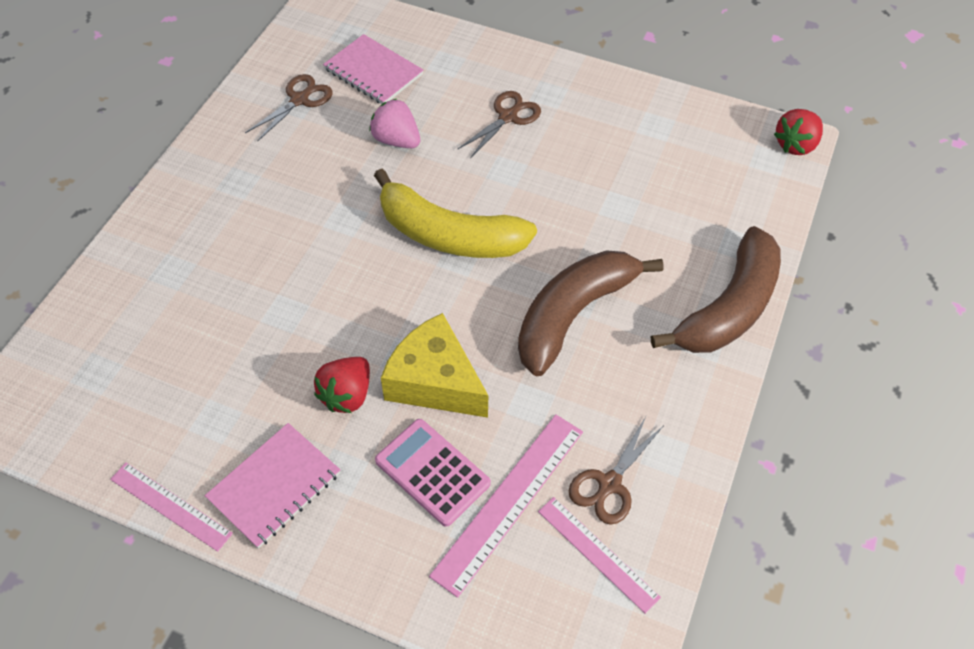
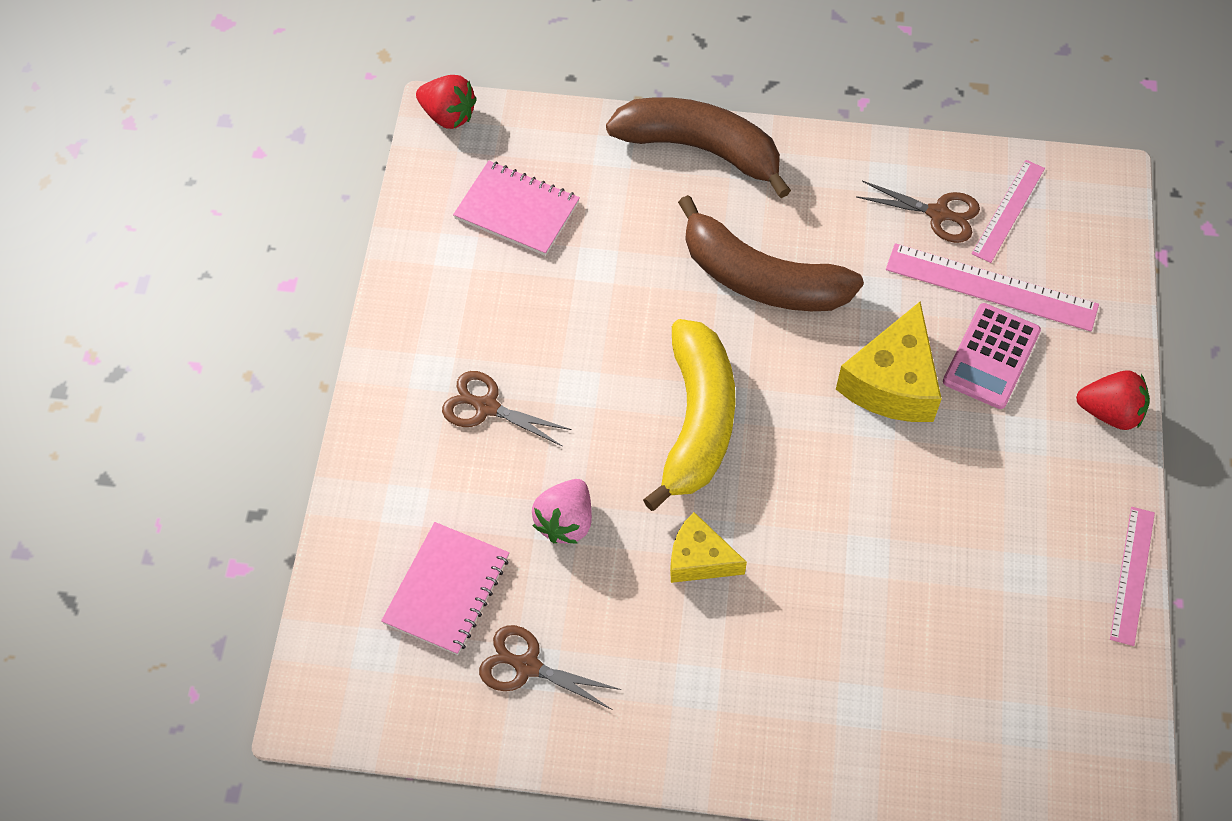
camera: 105 degrees left, 5 degrees up
(274, 486) = (1068, 488): pink notebook -> pink notebook (517, 210)
(332, 207) = (699, 559): none -> yellow cheese
(347, 395) = (942, 457): red strawberry -> red strawberry (1110, 412)

